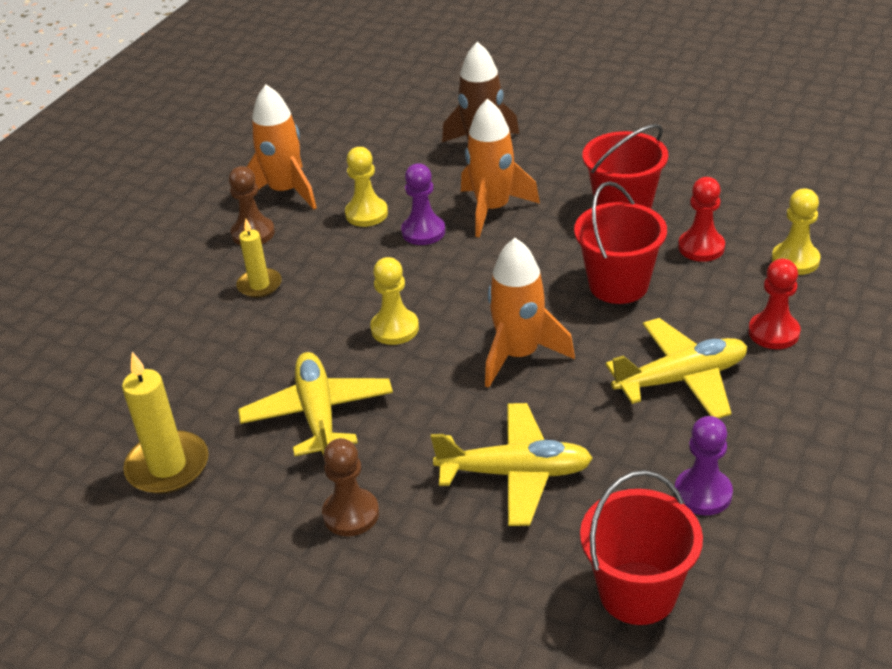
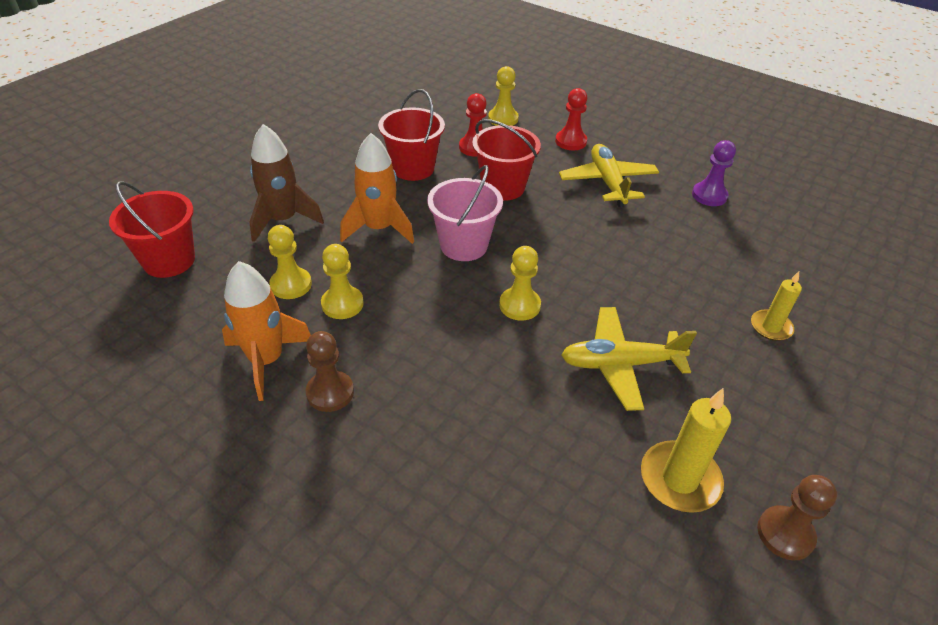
camera: 85 degrees left, 5 degrees up
(259, 285) = (424, 392): yellow candle -> yellow candle (771, 327)
(351, 514) = (734, 355): brown pawn -> brown pawn (785, 534)
(385, 179) = (291, 285): none -> yellow pawn
(423, 231) = (390, 271): purple pawn -> none
(486, 273) = (464, 245): none -> pink bucket
(515, 473) = (691, 266): yellow plane -> none
(519, 355) = (569, 244): orange rocket -> none
(637, 593) = (790, 234): red bucket -> red bucket (169, 261)

